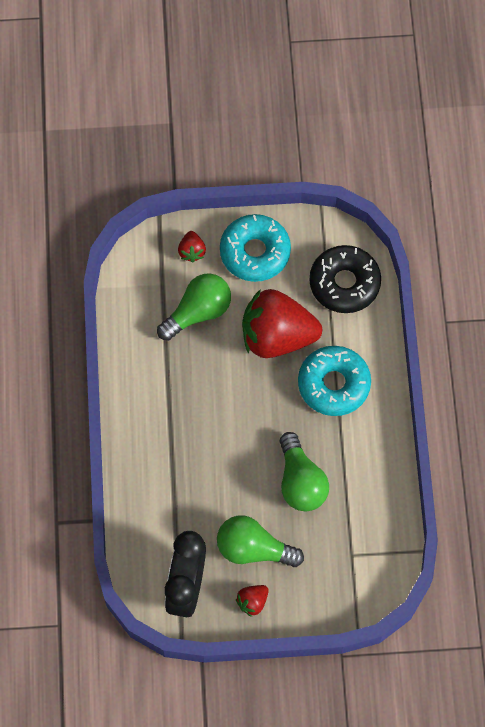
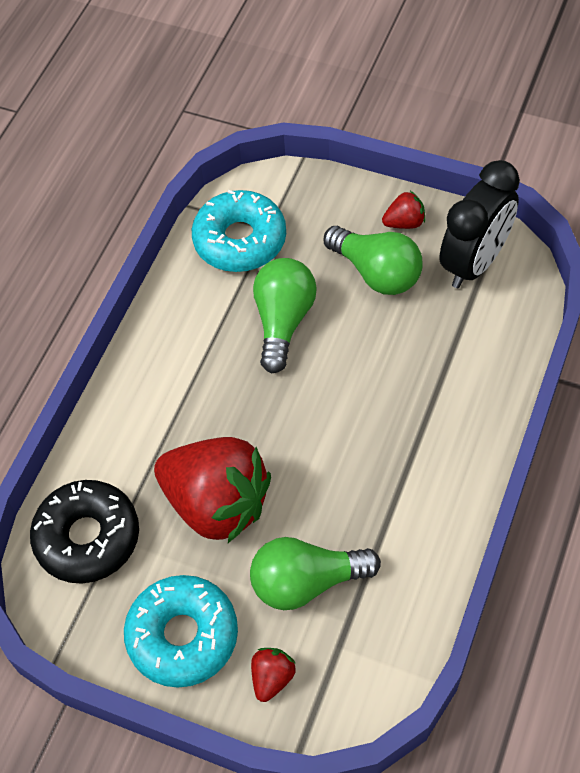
camera: 150 degrees left, 10 degrees down
(333, 384) = (179, 414): turquoise donut -> turquoise donut (240, 240)

